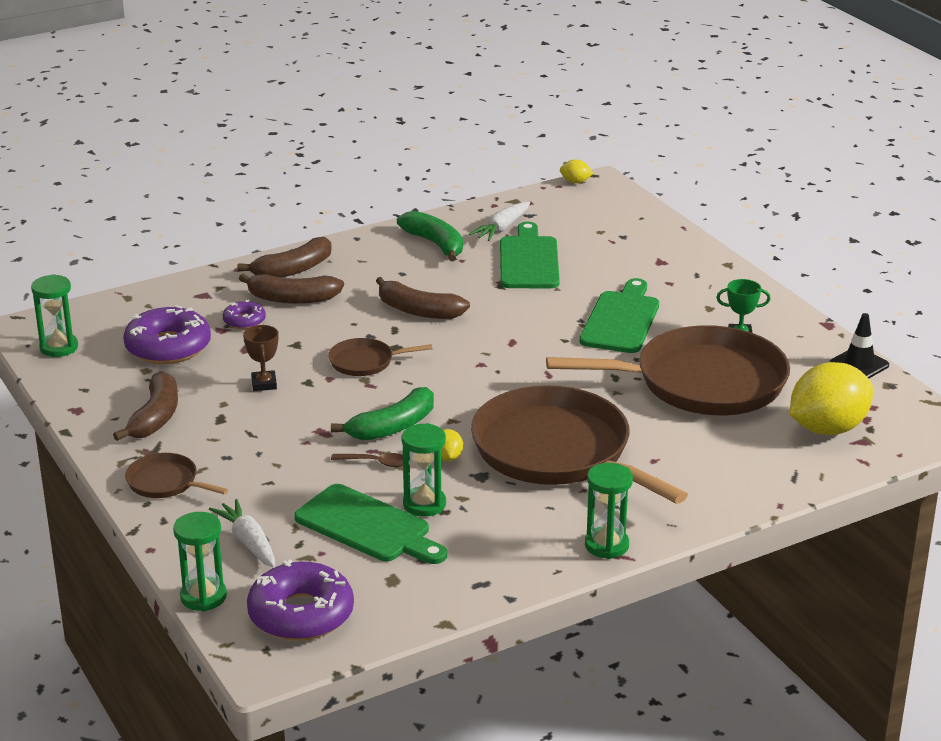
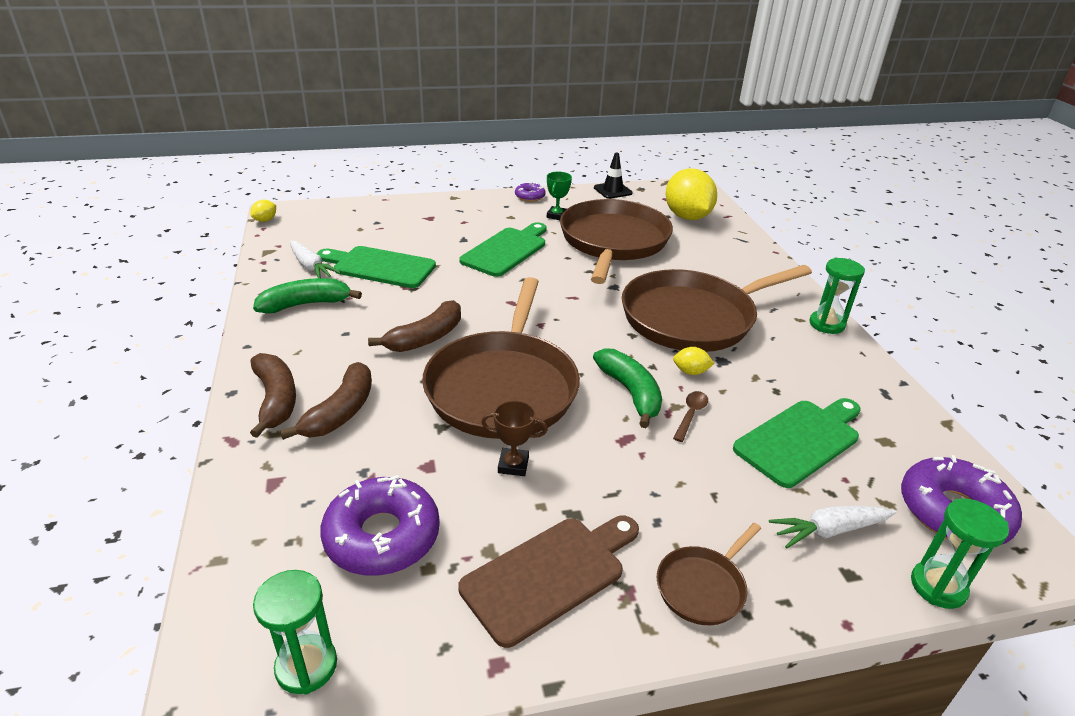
camera: 75 degrees left, 5 degrees up
(155, 417) = (549, 575): brown banana -> brown cutting board
(244, 321) = (363, 457): purple donut -> purple donut (530, 196)
(365, 362) = (503, 387): brown pan -> brown pan, size x2.29
(424, 504) = (765, 399): green hourglass -> none
(621, 320) = (506, 250): green cutting board -> green cutting board turned 90 degrees clockwise

